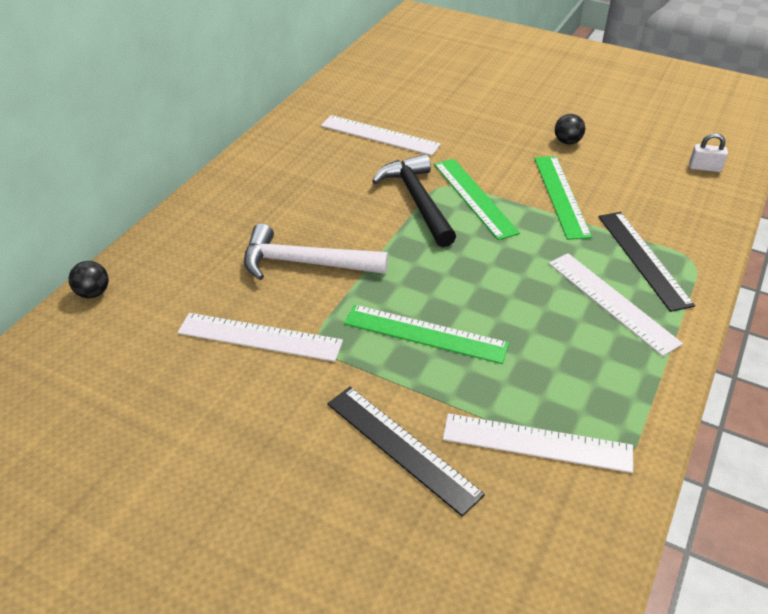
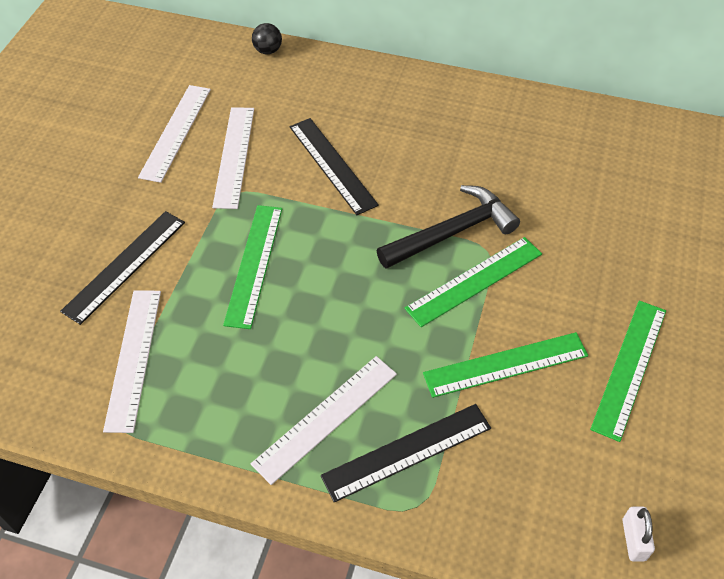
camera: 80 degrees right, 10 degrees up
(305, 263) = (332, 165): white hammer -> black ruler
(379, 135) = (564, 183): white ruler -> white ruler (176, 132)
(567, 142) = (629, 368): black ball -> green ruler

